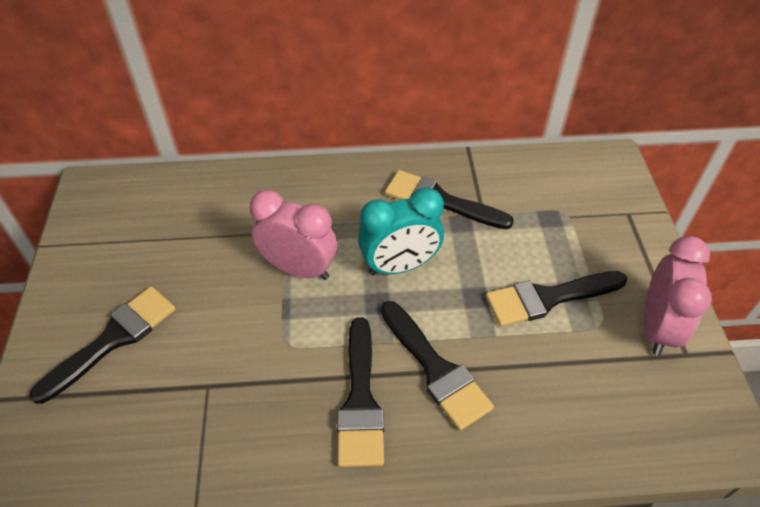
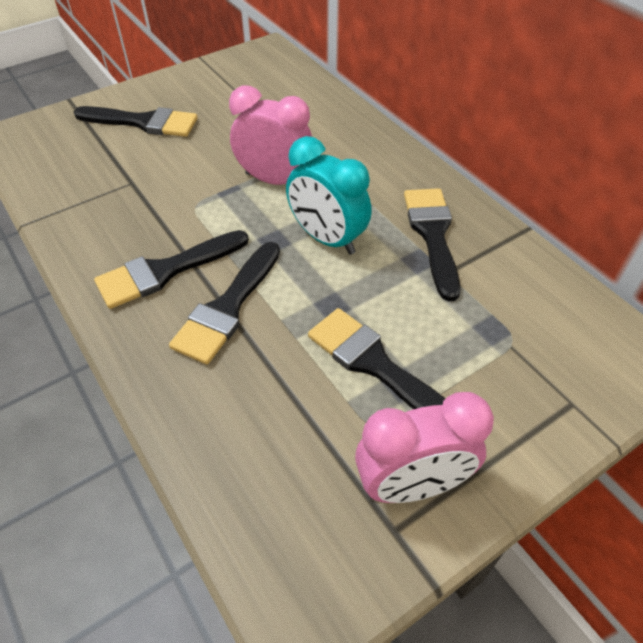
camera: 60 degrees right, 0 degrees up
(299, 269) = (274, 180): pink clock -> pink clock turned 60 degrees counterclockwise

